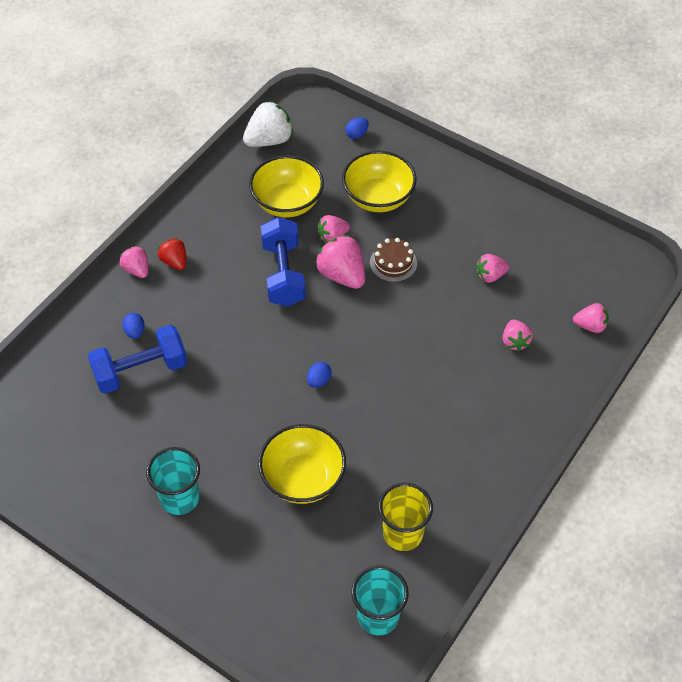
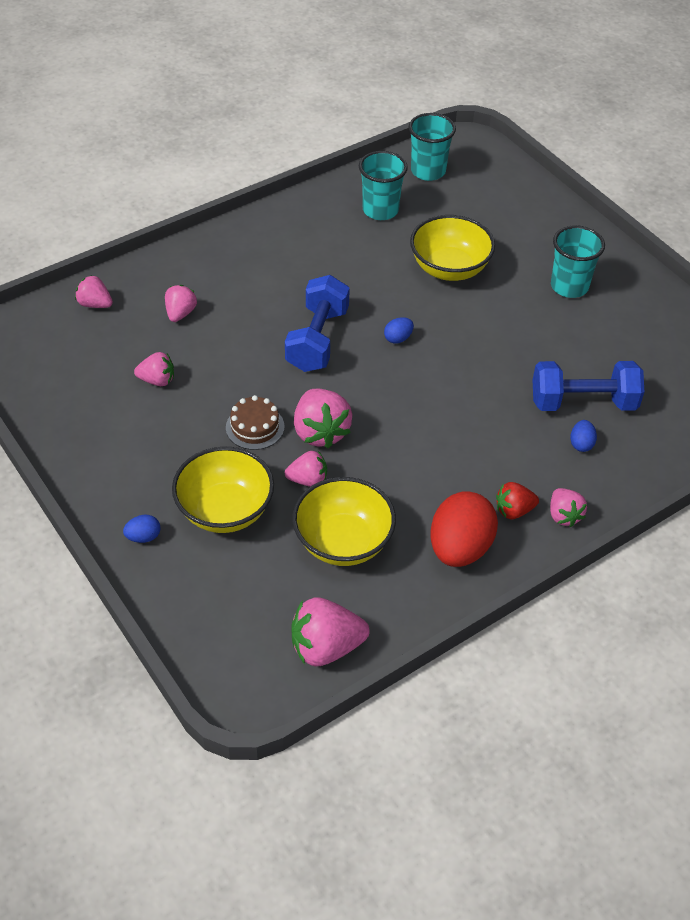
camera: 160 degrees left, 5 degrees down
(175, 262) = (514, 510): red strawberry -> red strawberry turned 90 degrees clockwise
(205, 223) = (460, 548): none -> red egg
(269, 140) = (326, 647): white strawberry -> pink strawberry
(283, 274) = (388, 454): blue dumbbell -> blue dumbbell (317, 340)
(357, 134) = (199, 613): blue egg -> blue egg (143, 537)
(403, 533) = (380, 210): yellow cup -> turquoise cup

